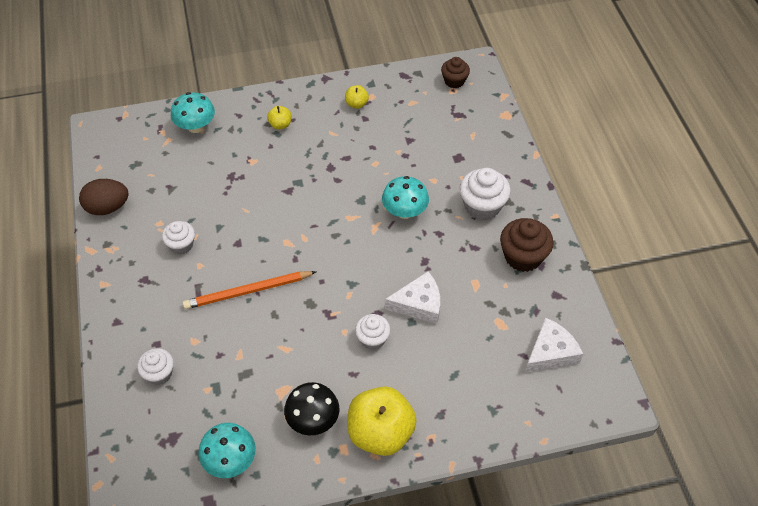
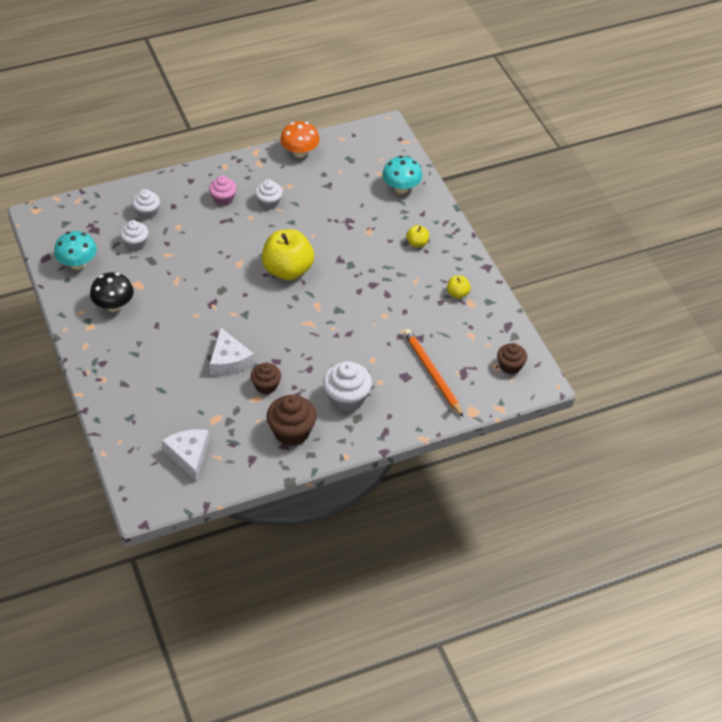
camera: 80 degrees right, 5 degrees down
(108, 207) = (300, 152): brown egg -> orange mushroom
(161, 289) = (223, 199): none -> pink cupcake
(248, 291) = (228, 250): orange pencil -> orange pencil (432, 373)
(372, 339) = (191, 333): white cupcake -> white cupcake (135, 243)
(380, 433) = (104, 347): yellow apple -> yellow apple (288, 270)
(404, 211) = (330, 342): turquoise mushroom -> none
(459, 273) = (266, 386): none -> brown cupcake
(550, 353) = (189, 455): white cheese -> white cheese turned 150 degrees counterclockwise

